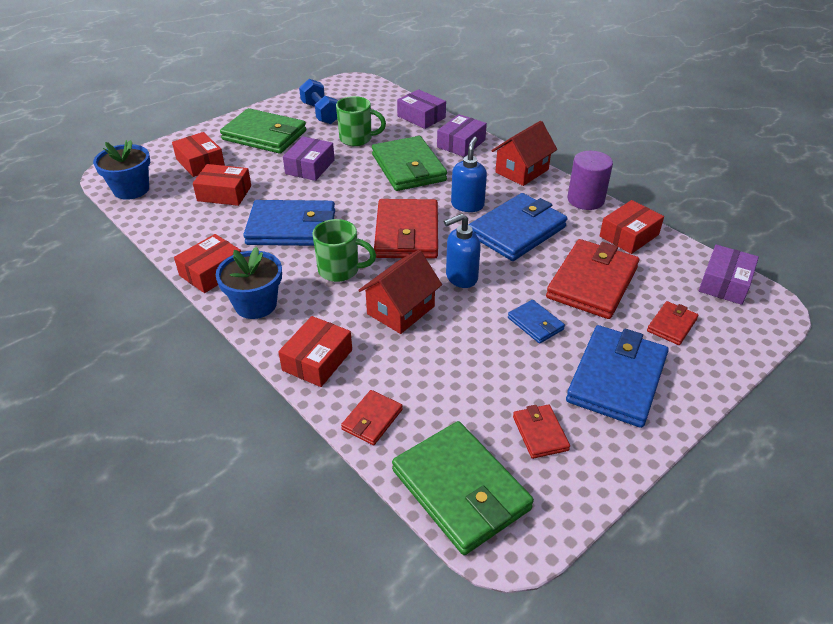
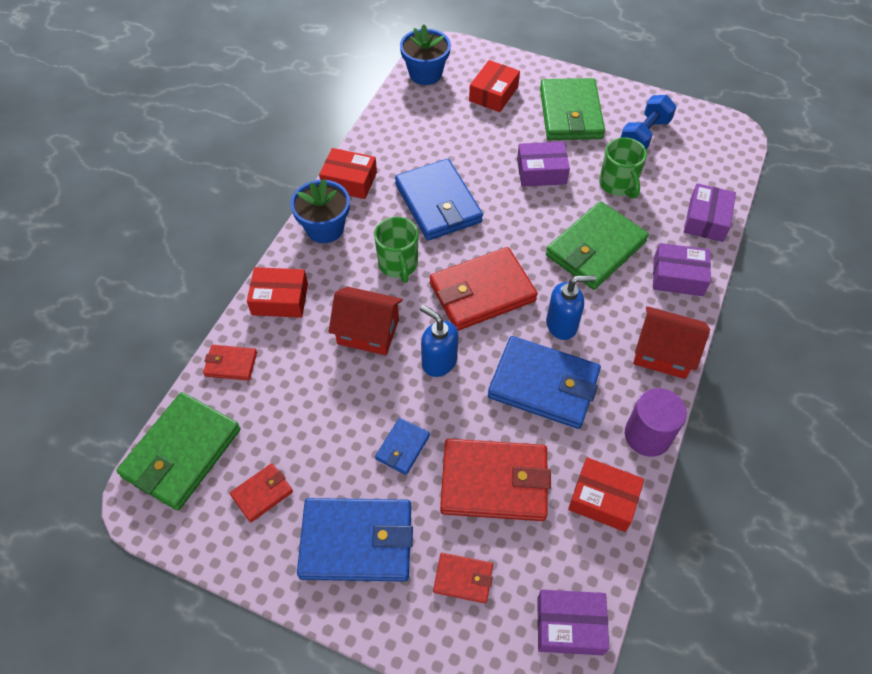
camera: 65 degrees right, 15 degrees up
(224, 193) = (459, 133): red box -> none

